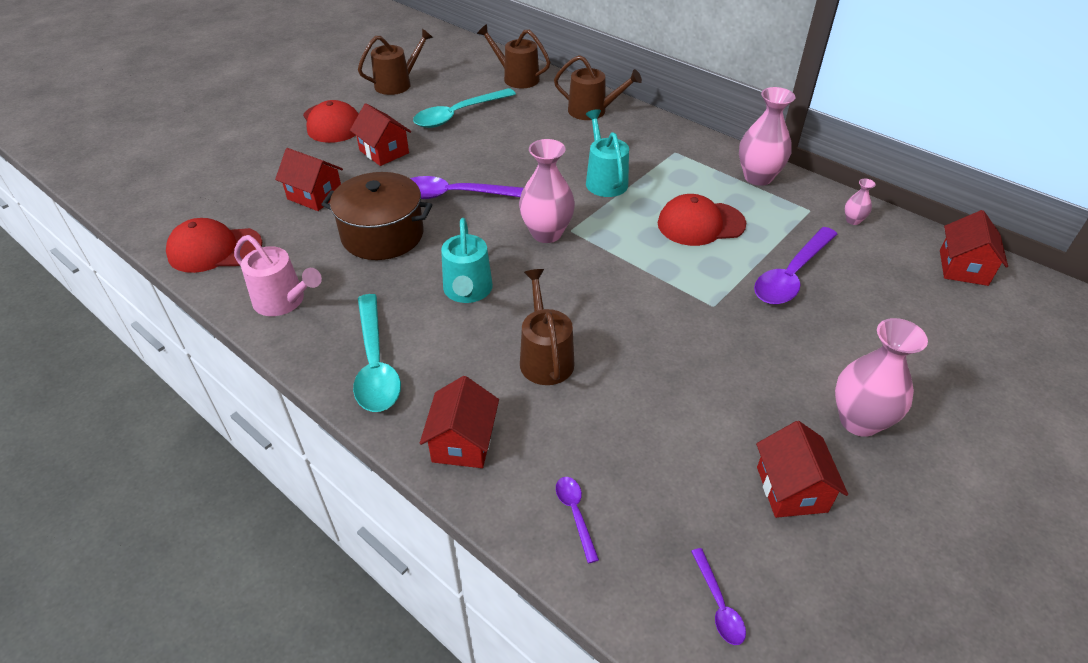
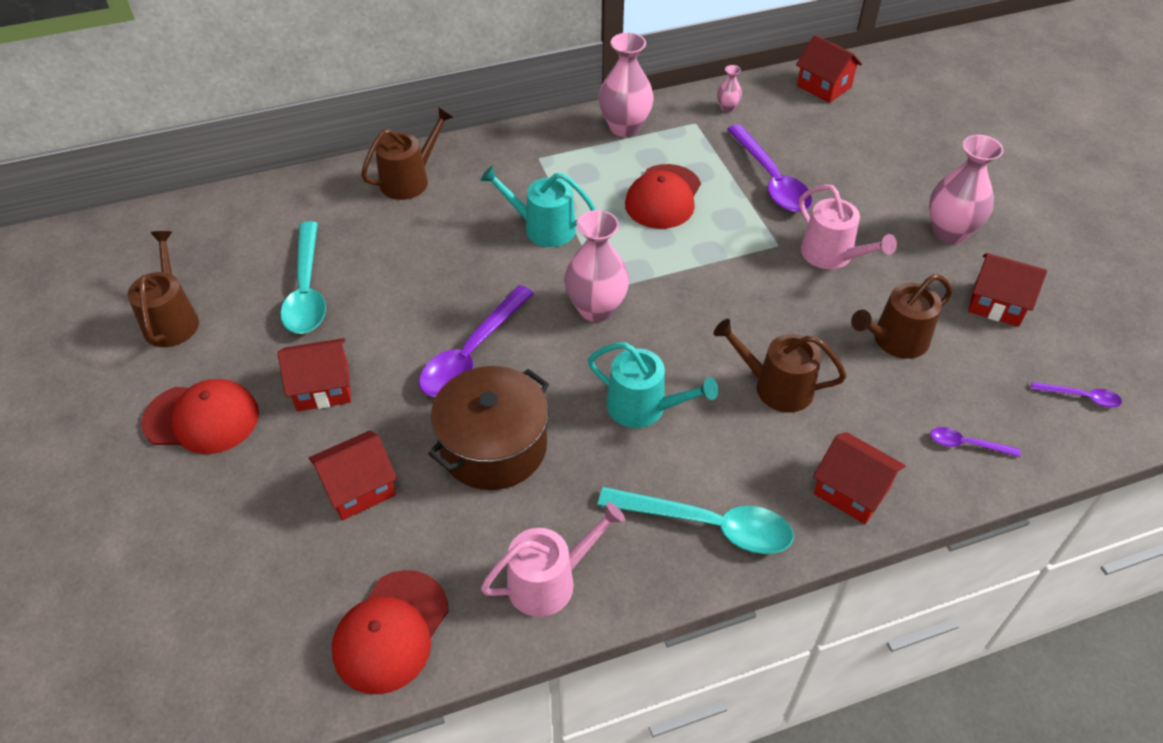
camera: 60 degrees left, 5 degrees up
(517, 78) = (278, 208): brown watering can -> brown watering can (895, 340)
(735, 344) = (832, 255): none -> pink watering can

